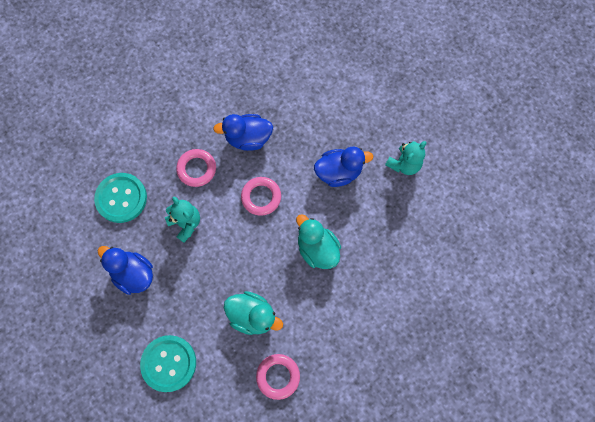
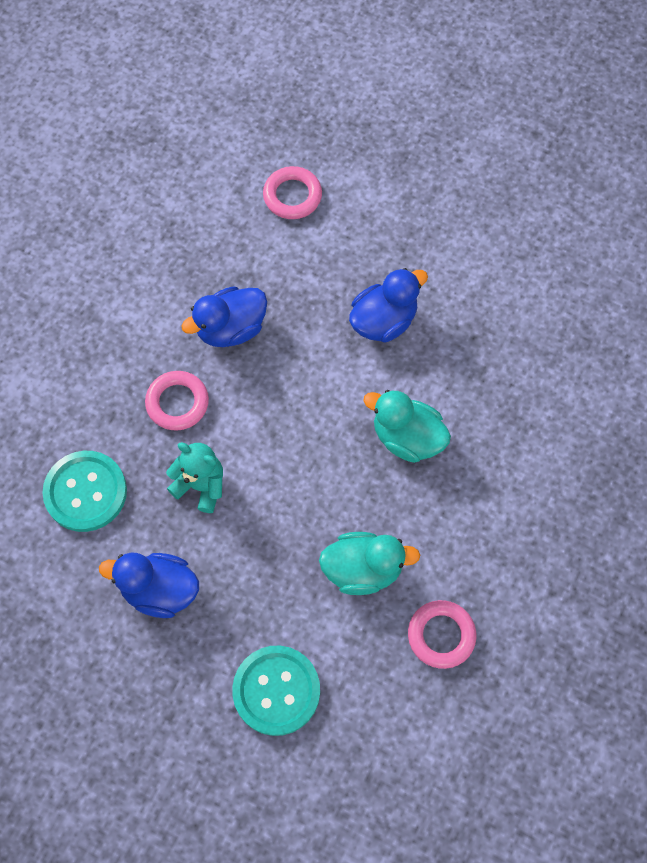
camera: 25 degrees left, 5 degrees down
(261, 197) = (291, 401): pink ring -> pink ring (292, 196)
(404, 164) = (468, 272): turquoise teddy bear -> none

